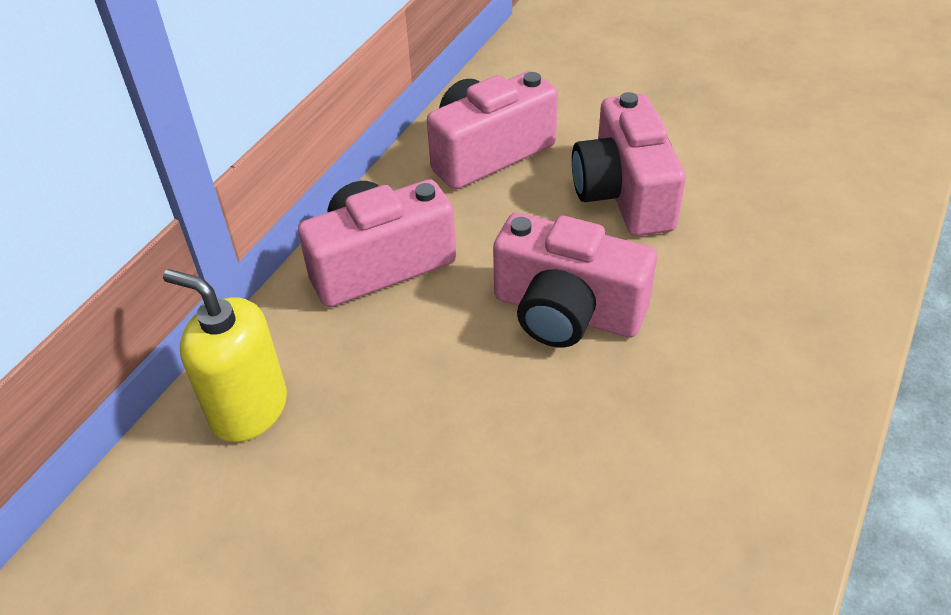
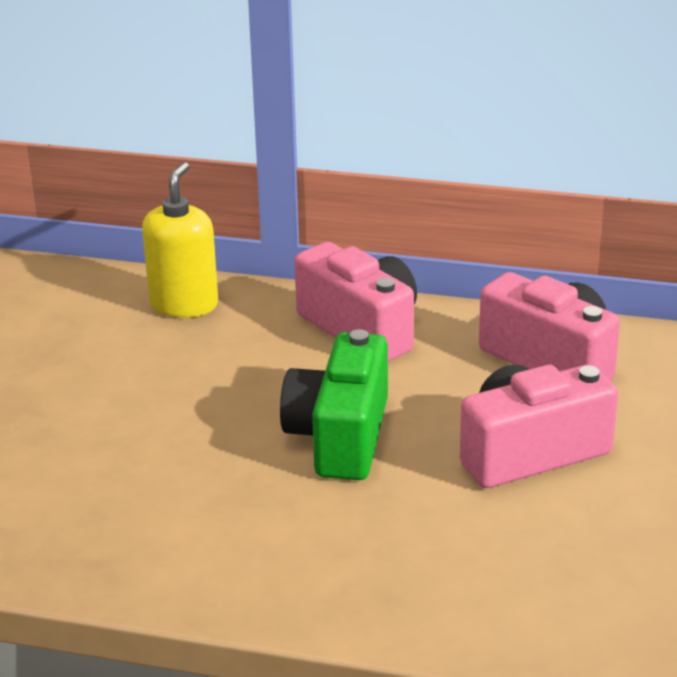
camera: 75 degrees right, 15 degrees down
(566, 311) = (340, 436): pink camera -> green camera

